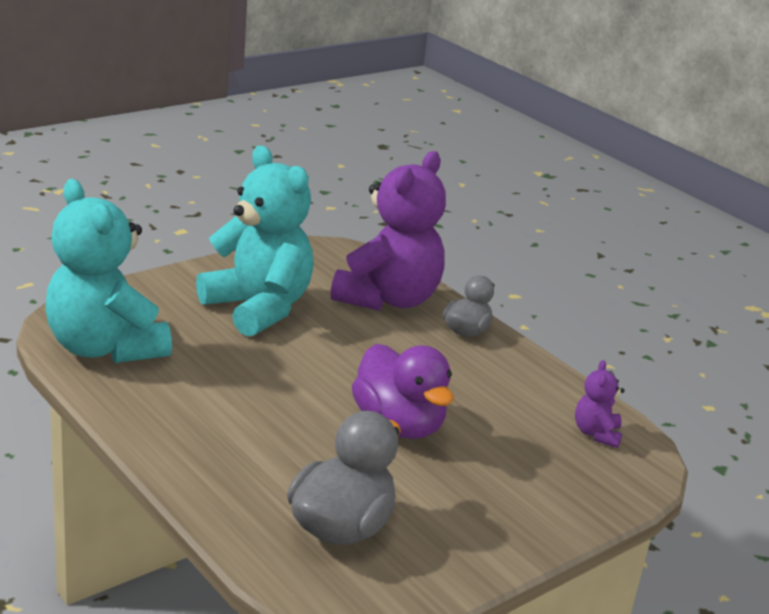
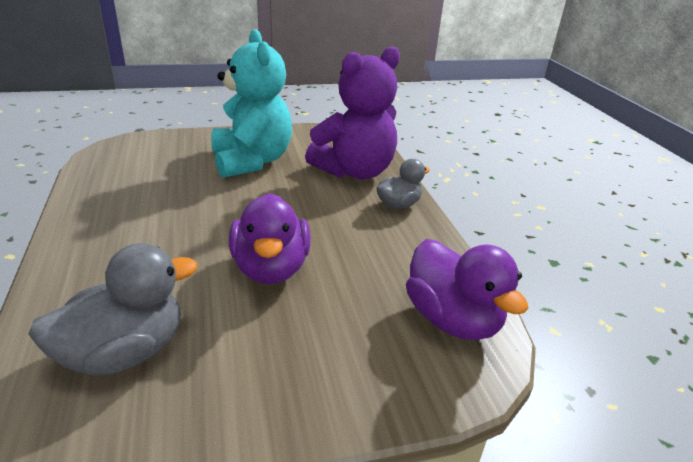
camera: 25 degrees right, 5 degrees up
(105, 348) = (118, 167): turquoise teddy bear -> none
(596, 434) = (452, 319): purple teddy bear -> purple duck

